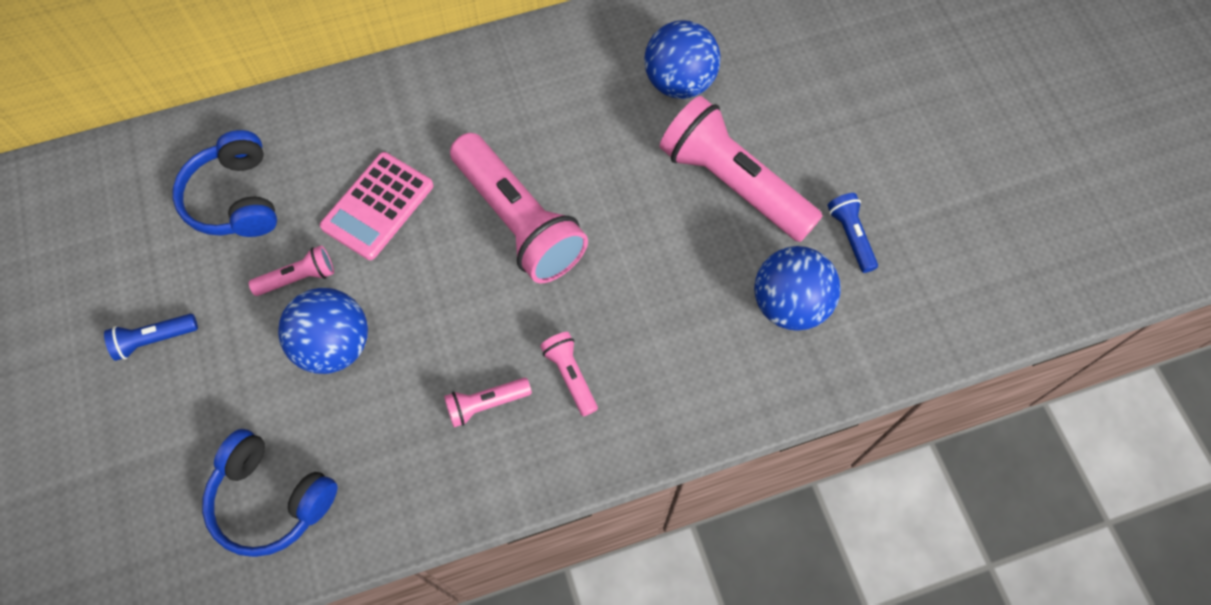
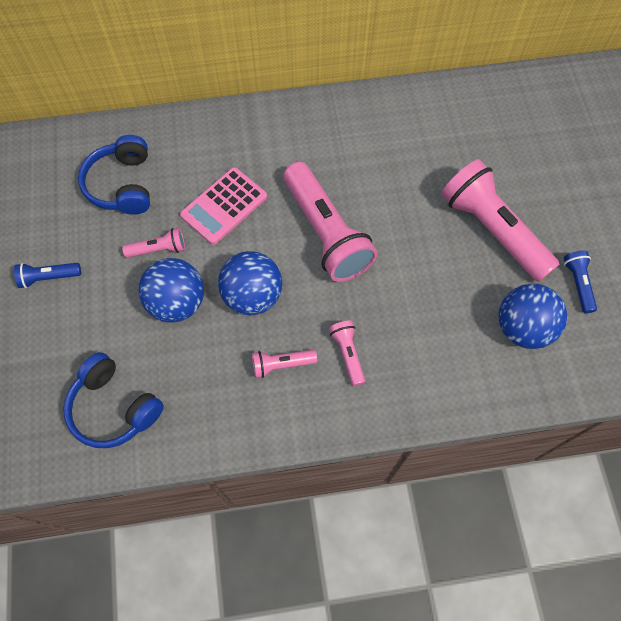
camera: 10 degrees right, 0 degrees up
(679, 82) = (462, 148): blue ball -> blue ball (252, 296)

